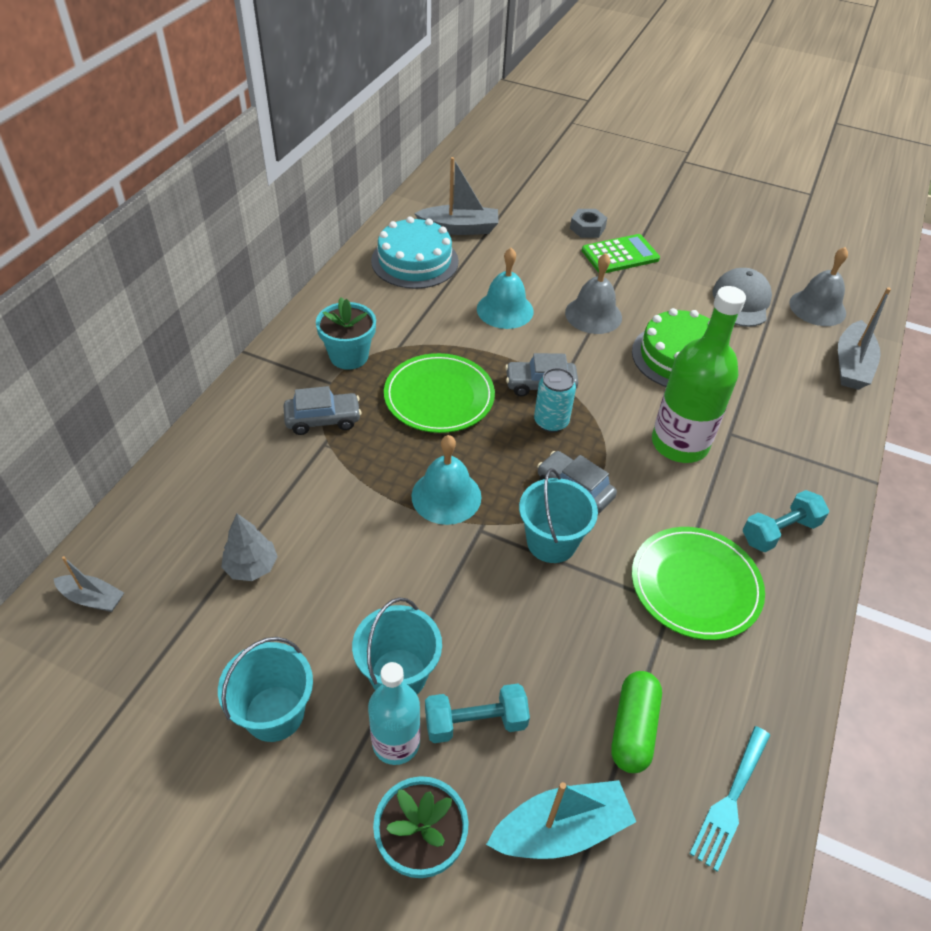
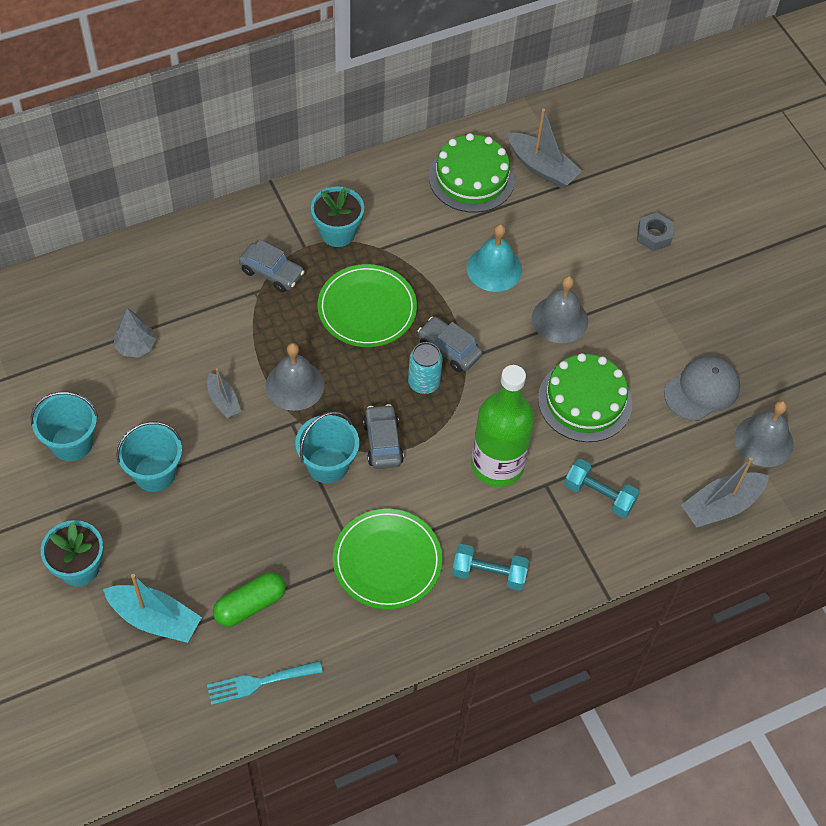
camera: 40 degrees right, 10 degrees up
(92, 598) = (37, 303): grey boat -> grey boat (223, 401)
(396, 742) = (117, 508): turquoise bottle -> none
(415, 261) = (471, 178): turquoise cake -> green cake
(446, 496) = (295, 385): turquoise bell -> grey bell
(475, 722) = (169, 531): turquoise dumbbell -> turquoise dumbbell (599, 495)
(620, 255) = (650, 279): green calculator -> none

